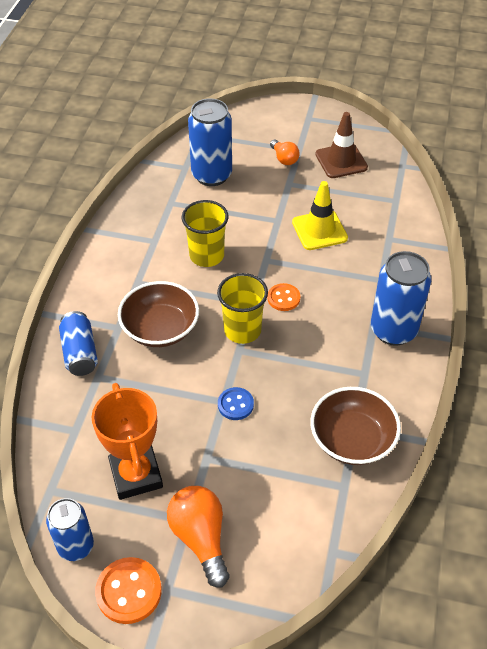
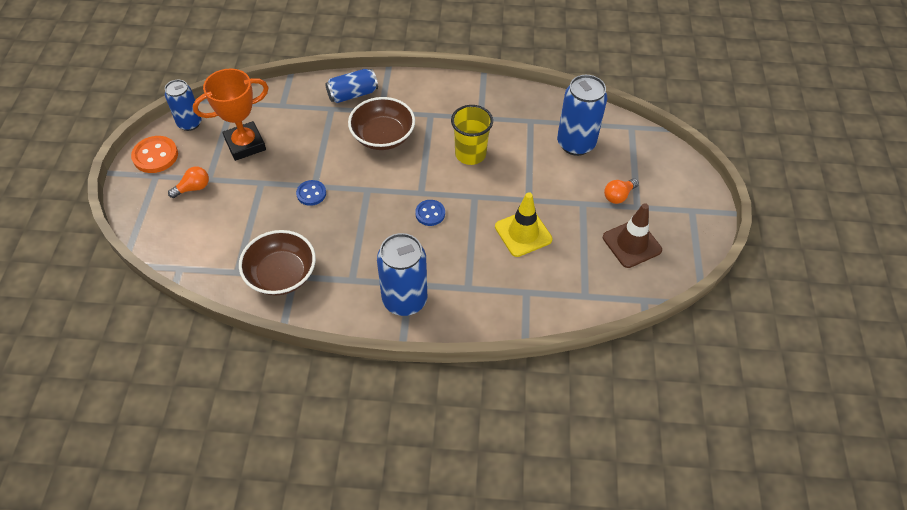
camera: 80 degrees right, 5 degrees up
(201, 538) = (193, 188): orange light bulb -> orange light bulb, size x0.59
(242, 330) = (389, 189): yellow cup -> none
(283, 298) = (430, 213): orange button -> blue button

